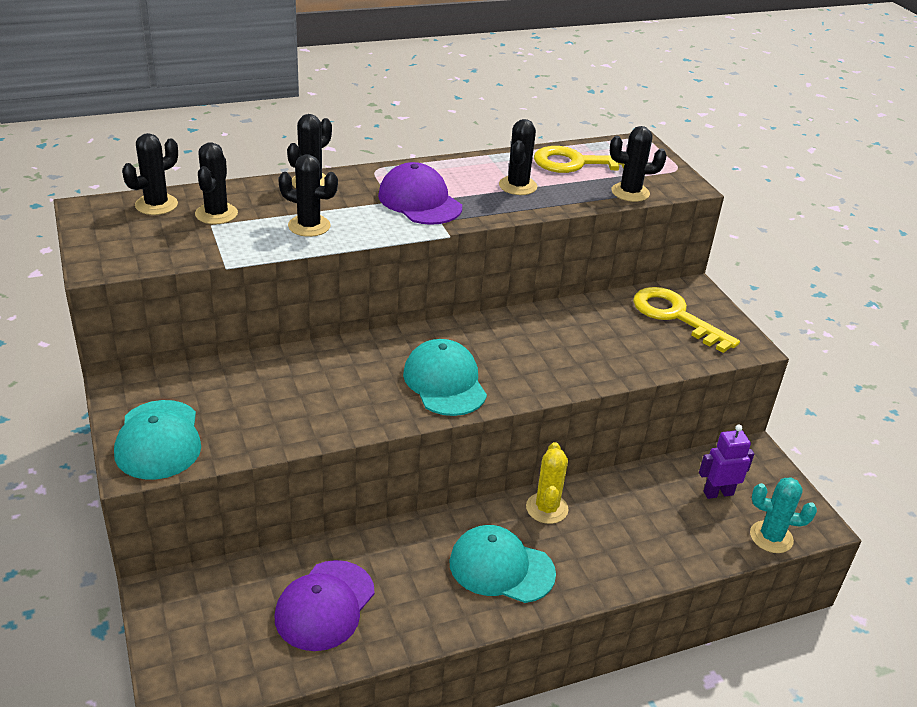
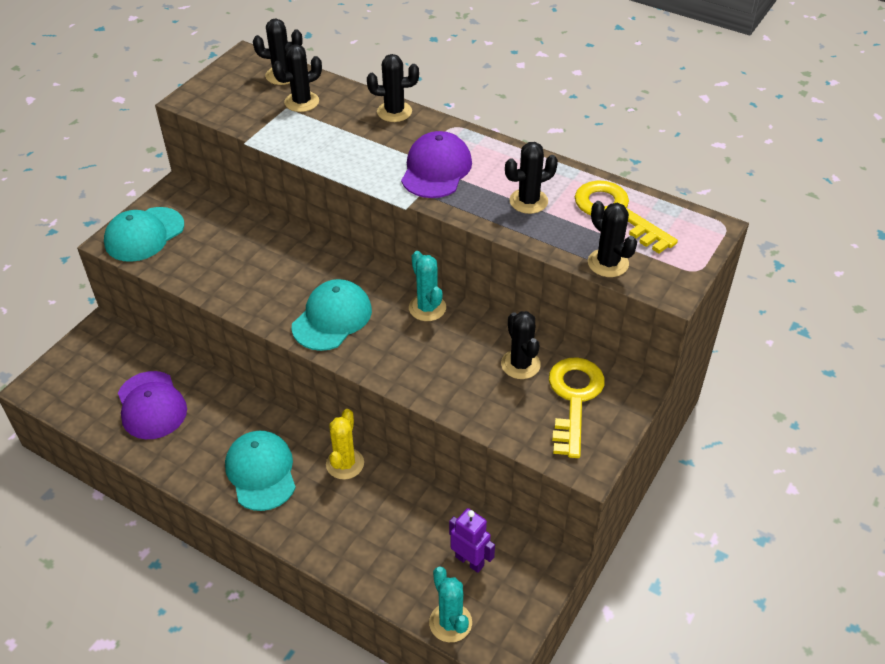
camera: 55 degrees right, 10 degrees up
(309, 226) = (336, 144): black cactus -> black cactus (520, 364)
(325, 605) = (151, 405): purple cap -> purple cap turned 105 degrees counterclockwise
(496, 329) = (427, 308): none -> turquoise cactus
(546, 508) = (345, 464): yellow cactus -> yellow cactus turned 45 degrees counterclockwise

